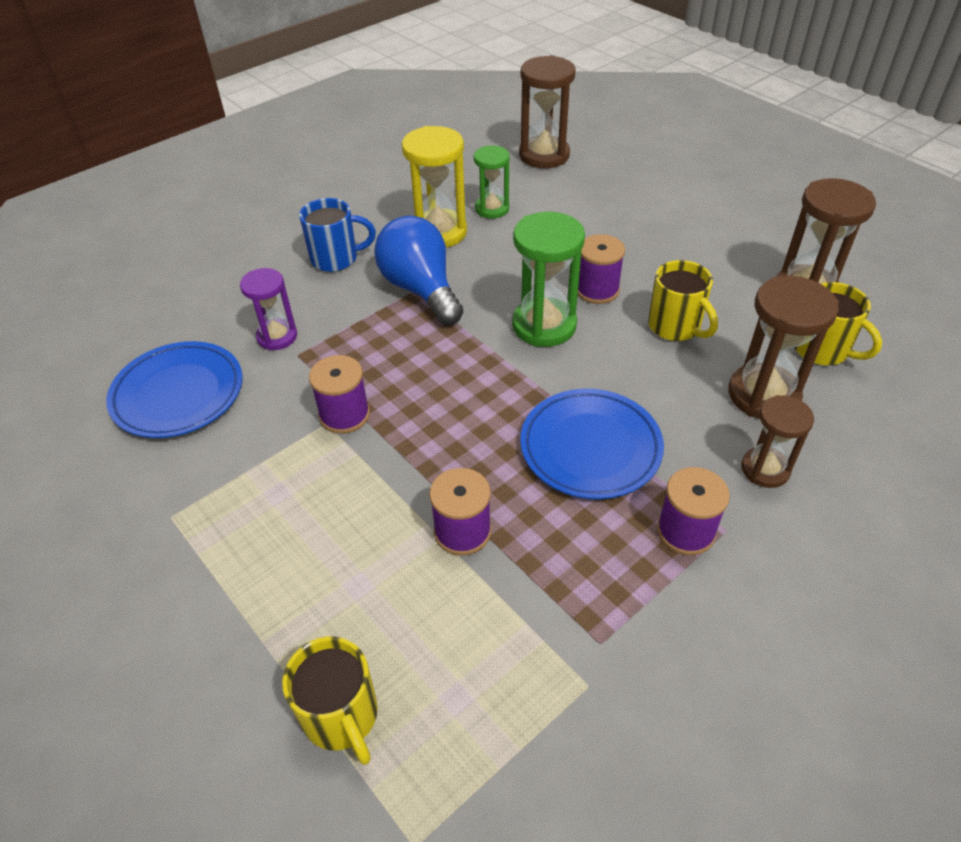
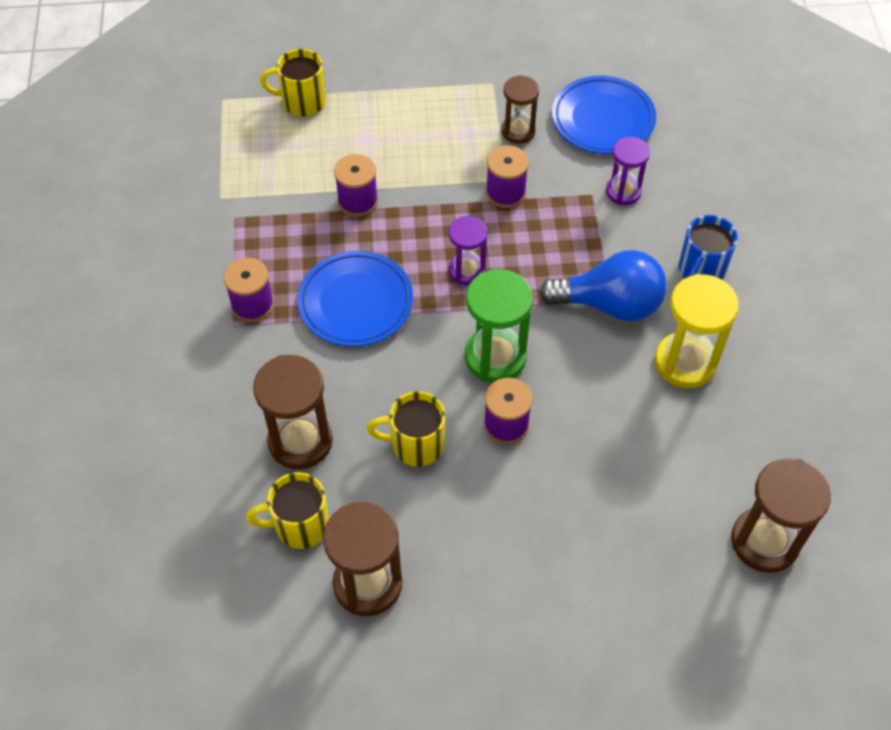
camera: 125 degrees right, 10 degrees up
(471, 390) = (467, 270): none -> purple hourglass
(492, 209) = (693, 427): green hourglass -> none
(765, 469) = (248, 384): brown hourglass -> brown hourglass (518, 131)

